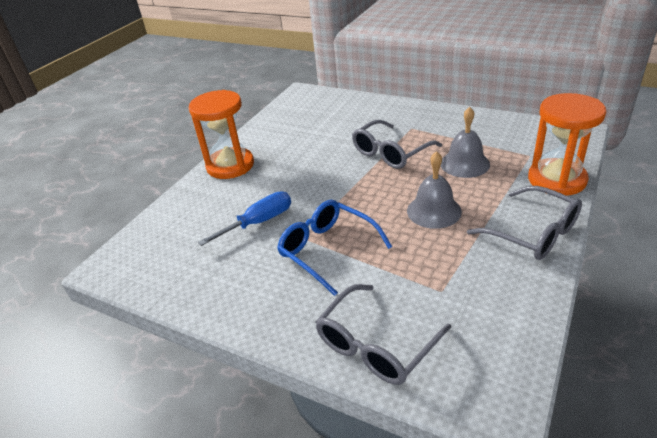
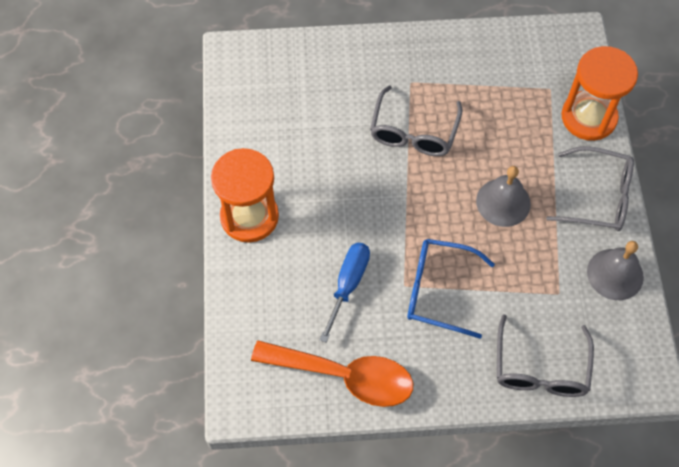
camera: 35 degrees left, 25 degrees up
(197, 279) = (344, 376): none -> orange spoon
(464, 163) = (496, 123): grey bell -> grey bell (615, 274)

